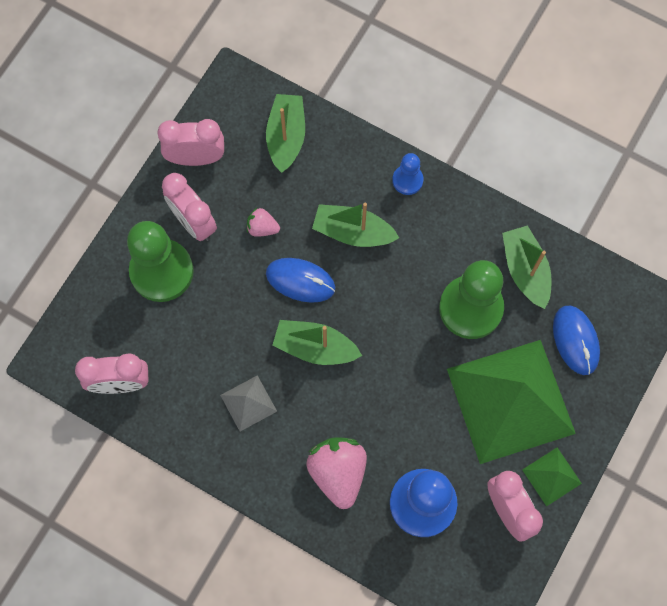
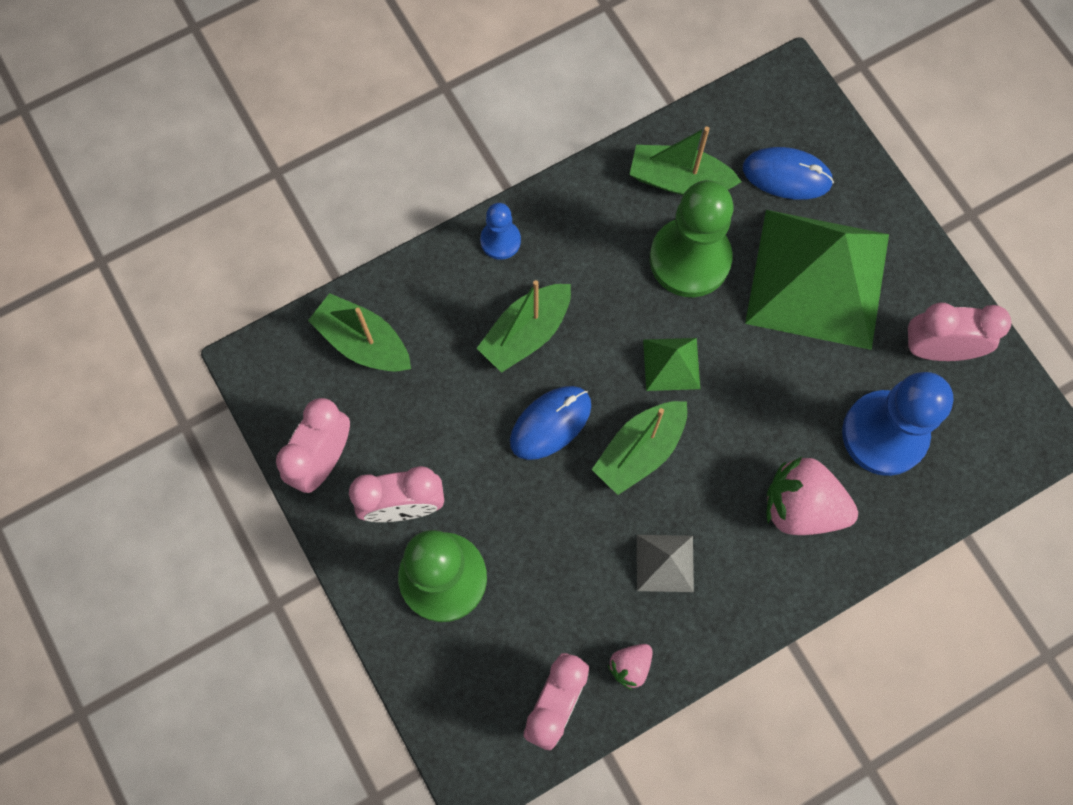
camera: 60 degrees left, 0 degrees up
(262, 228) = (459, 431): pink strawberry -> pink strawberry (630, 666)
(552, 476) = (923, 284): green pyramid -> green pyramid (671, 364)

